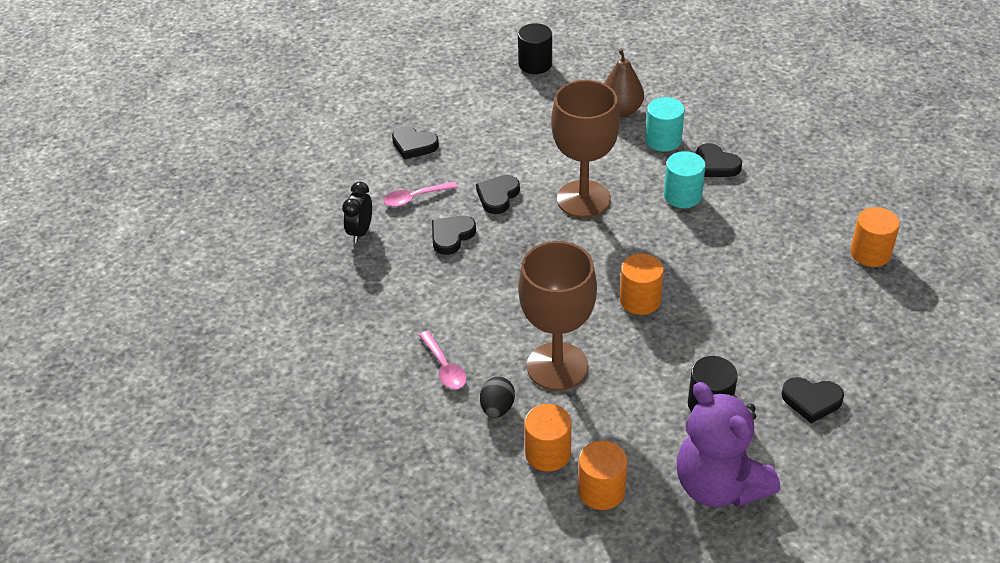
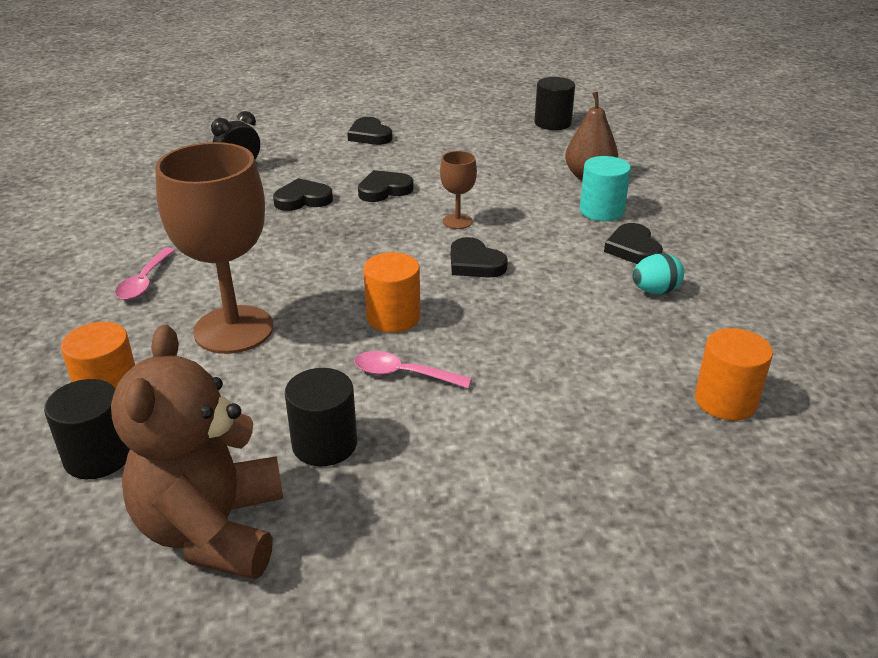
camera: 35 degrees right, 10 degrees down
(415, 198) = (315, 165): pink spoon -> pink spoon (403, 374)
(497, 408) = (131, 333): black egg -> none
(583, 199) = (457, 221): brown goblet -> brown goblet, size x0.46
(601, 490) = (98, 456): orange cylinder -> black cylinder
(682, 196) = (561, 257): turquoise cylinder -> none
(719, 485) = (213, 530): purple teddy bear -> brown teddy bear
(762, 193) = (655, 291): none -> turquoise egg
(811, 401) = (445, 509): black heart -> black heart (474, 263)

